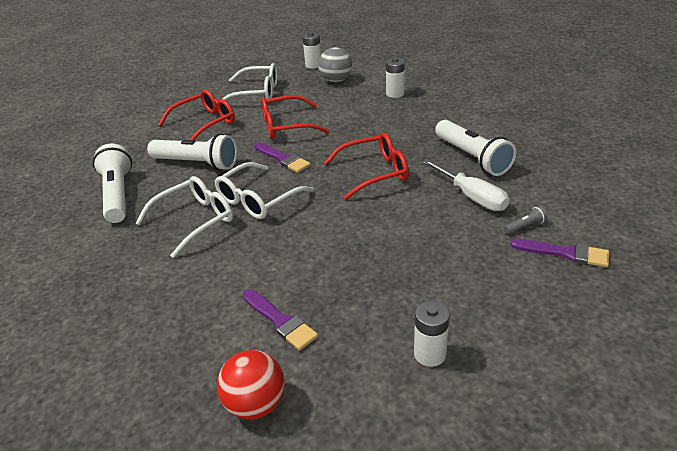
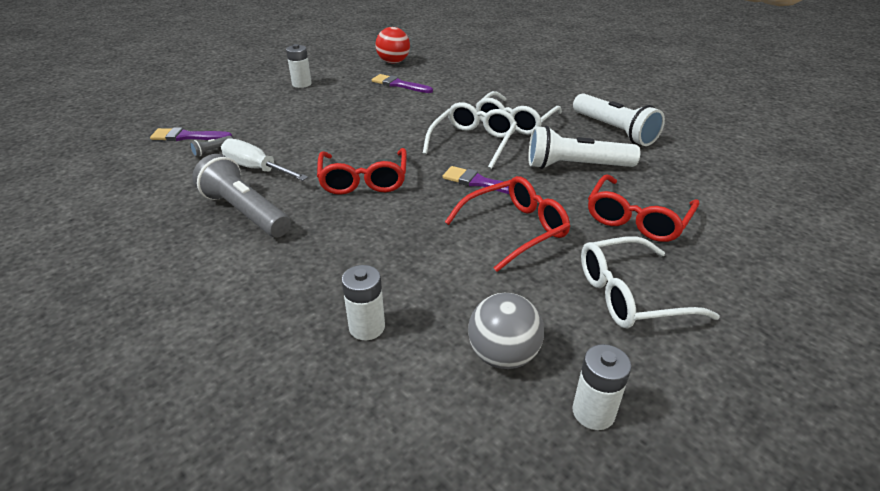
camera: 160 degrees right, 0 degrees up
(375, 172) = (363, 181): red glasses -> red glasses turned 60 degrees counterclockwise
(472, 157) = (245, 212): white flashlight -> grey flashlight

